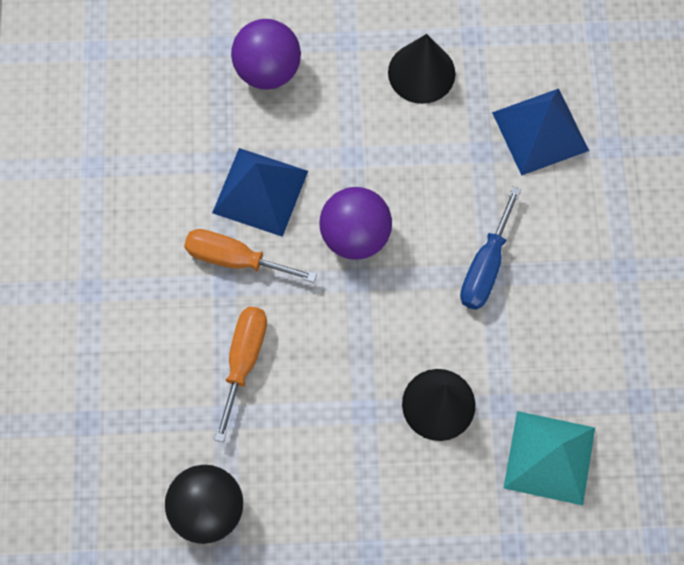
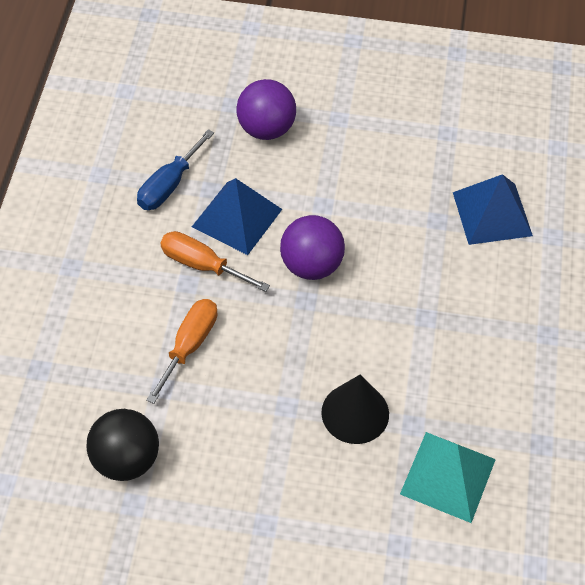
camera: 10 degrees right, 15 degrees down
(421, 73) = (397, 152): black cone -> none
(485, 266) = (421, 310): blue screwdriver -> blue screwdriver (169, 185)

